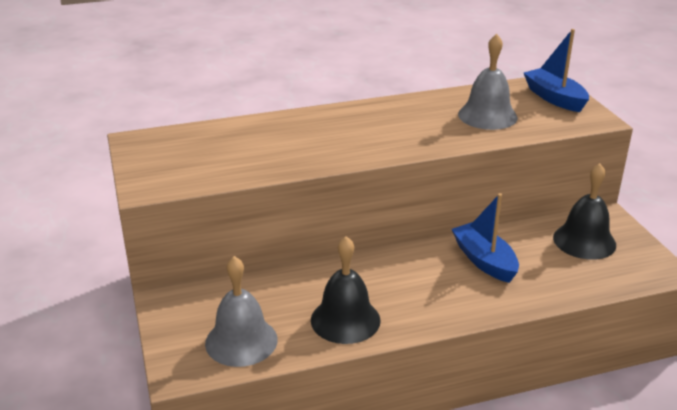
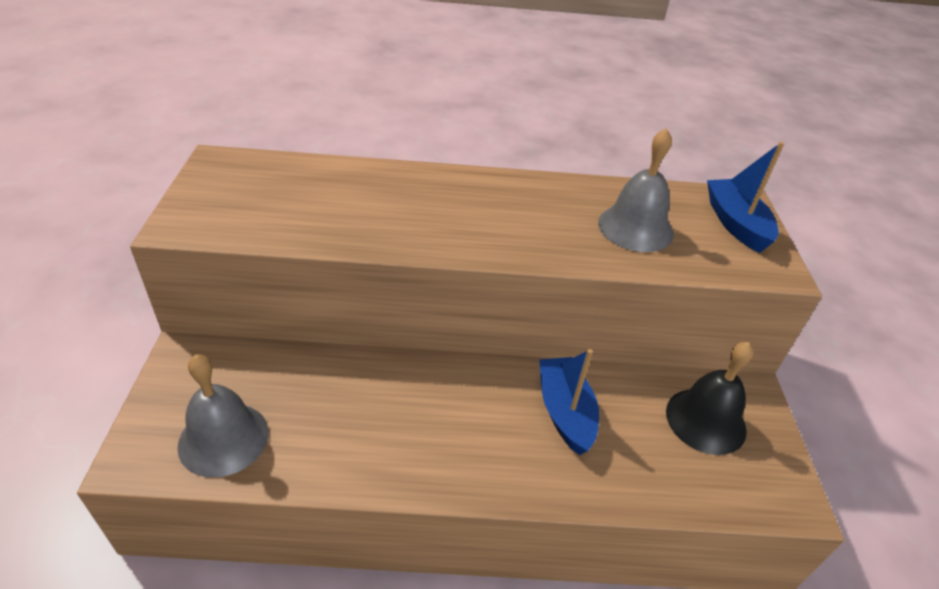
camera: 15 degrees right, 10 degrees up
(345, 320) = (355, 447): black bell -> none

